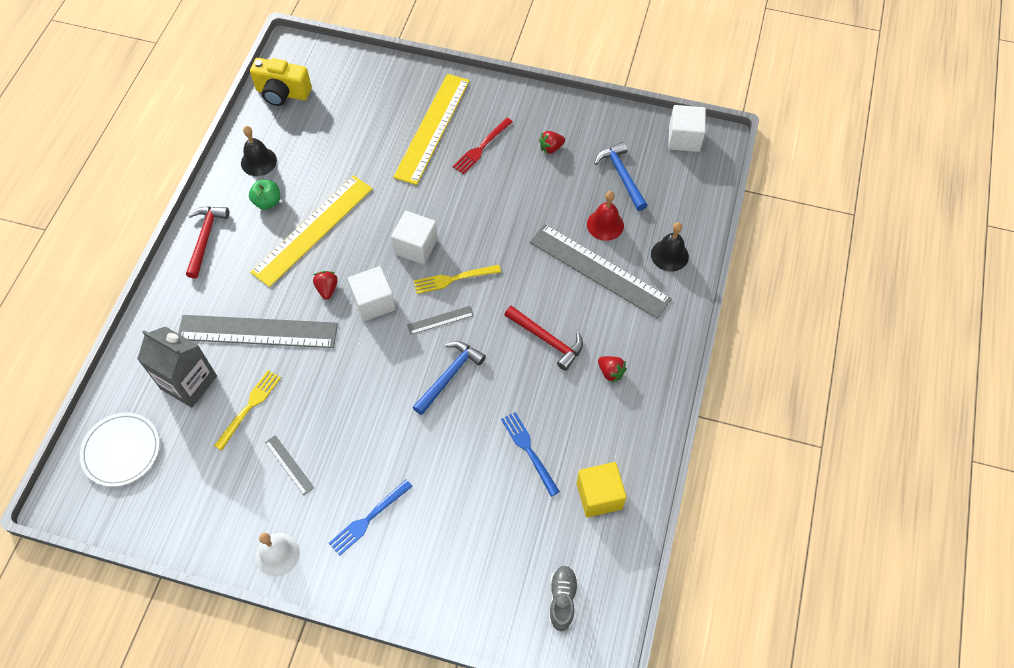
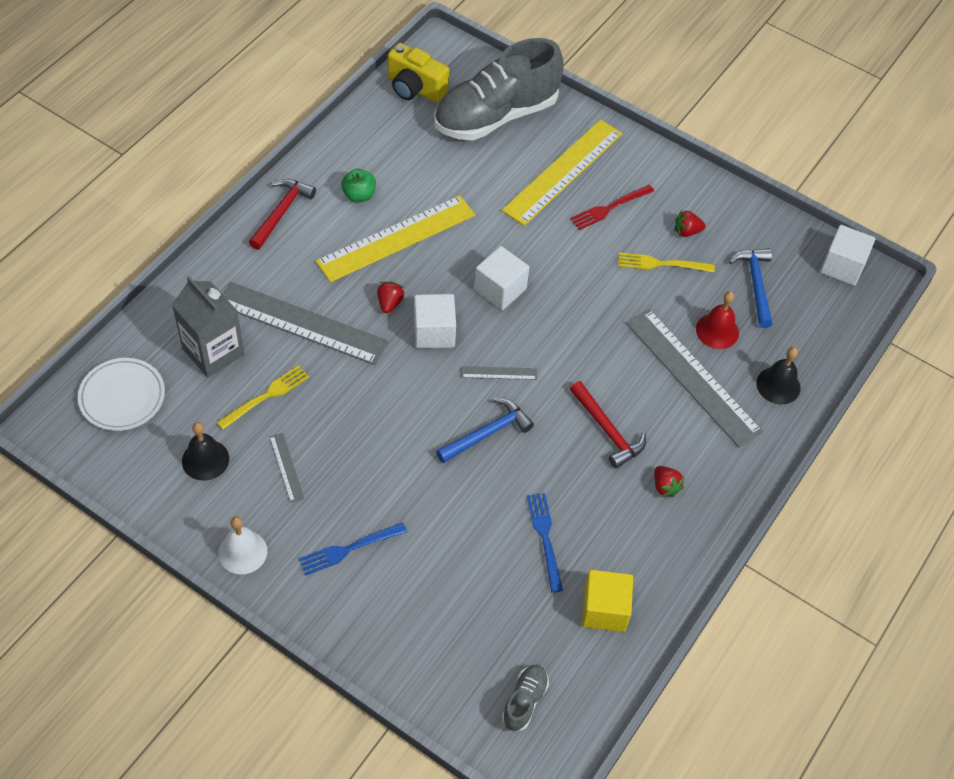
camera: 15 degrees right, 5 degrees down
(258, 161) = (364, 151): black bell -> black bell (205, 460)
(359, 96) = (496, 115): none -> grey shoe
(453, 279) = (528, 335): yellow fork -> yellow fork (661, 264)

